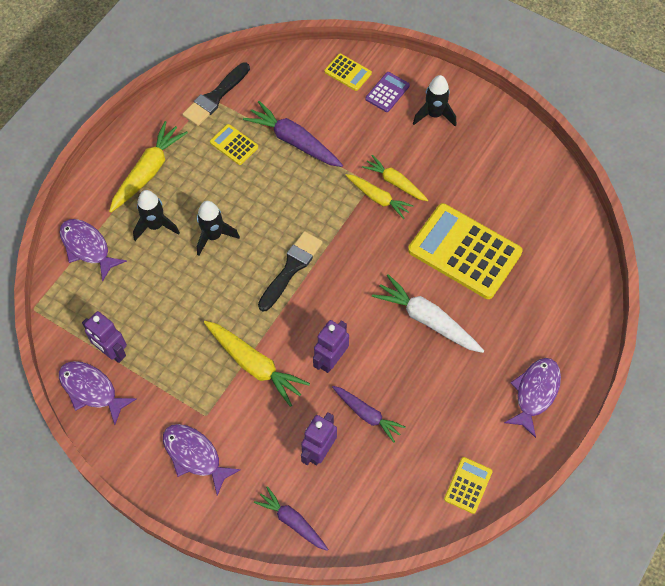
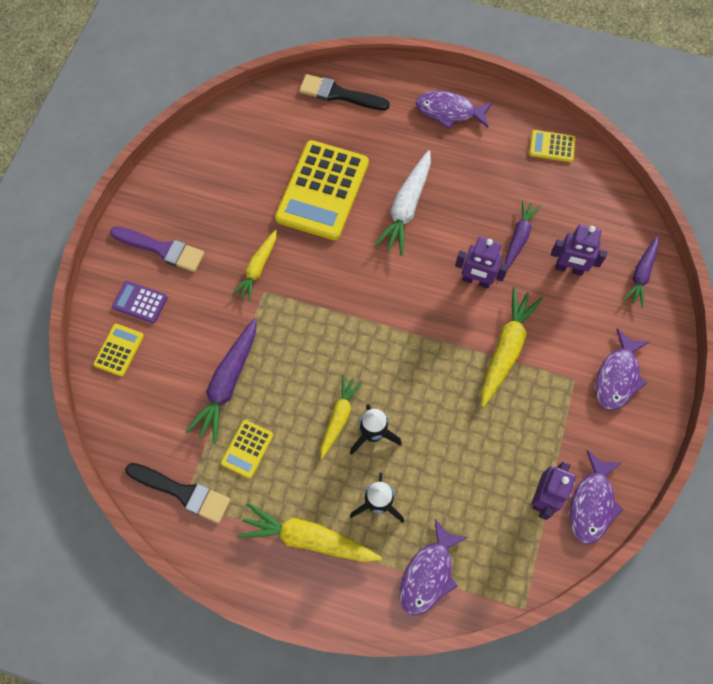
camera: 105 degrees left, 5 degrees up
(291, 268) = (388, 343): black brush -> black brush (339, 94)
(378, 198) = (281, 280): yellow carrot -> yellow carrot (339, 417)
(434, 115) = (162, 249): black rocket -> purple brush

